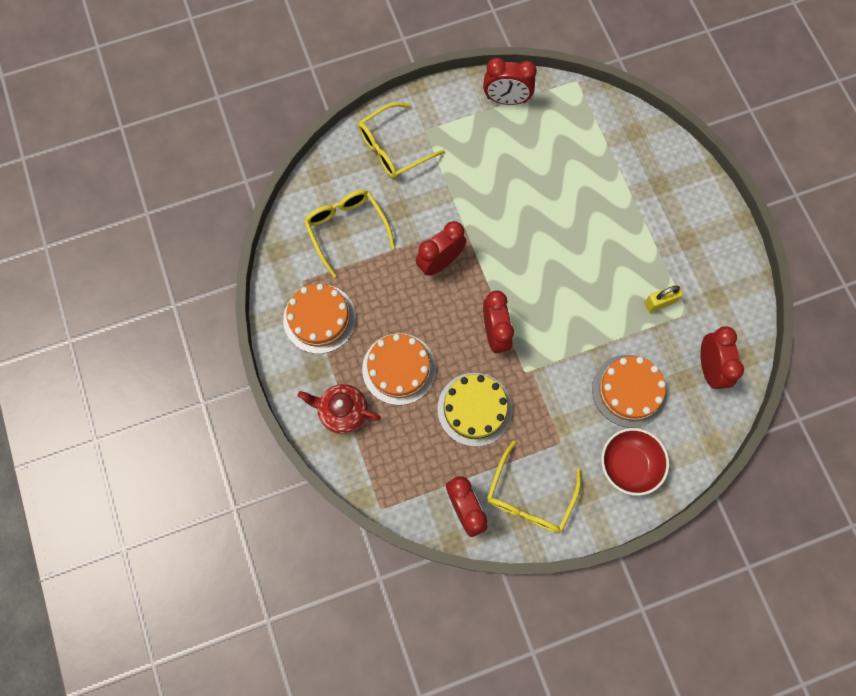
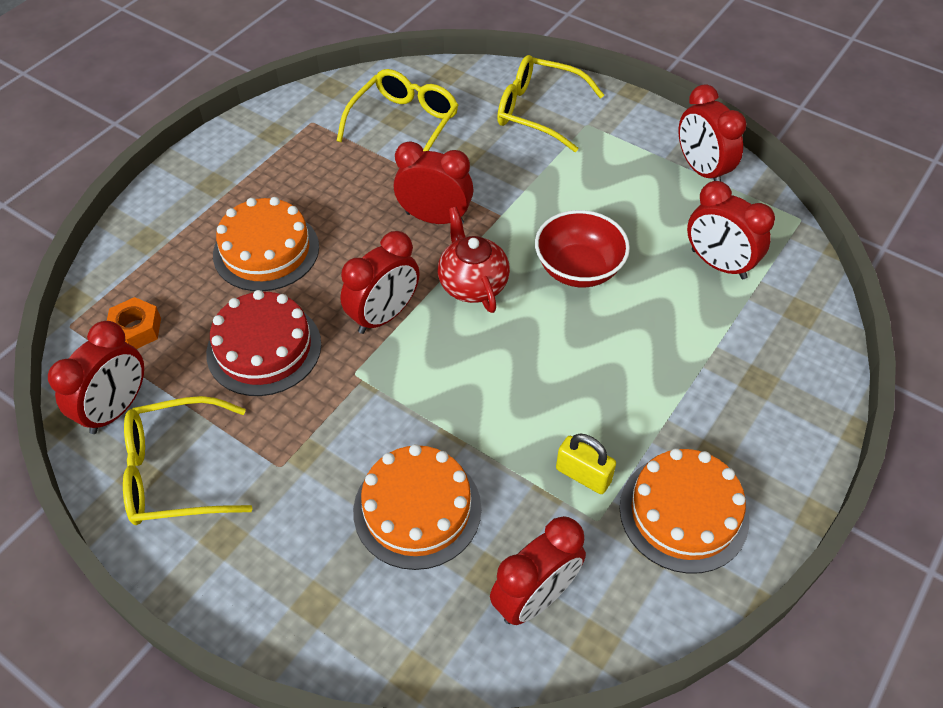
camera: 55 degrees right, 20 degrees down
(319, 318) = (278, 156): orange cake -> orange cake (683, 513)
(342, 412) = (175, 229): red teapot -> red teapot (472, 284)
(411, 472) = (136, 329): none -> orange nut
(474, 409) = (264, 348): yellow cake -> red cake
(577, 144) = (718, 264): none -> red clock
(628, 465) = (301, 571): red bowl -> red bowl (578, 269)

